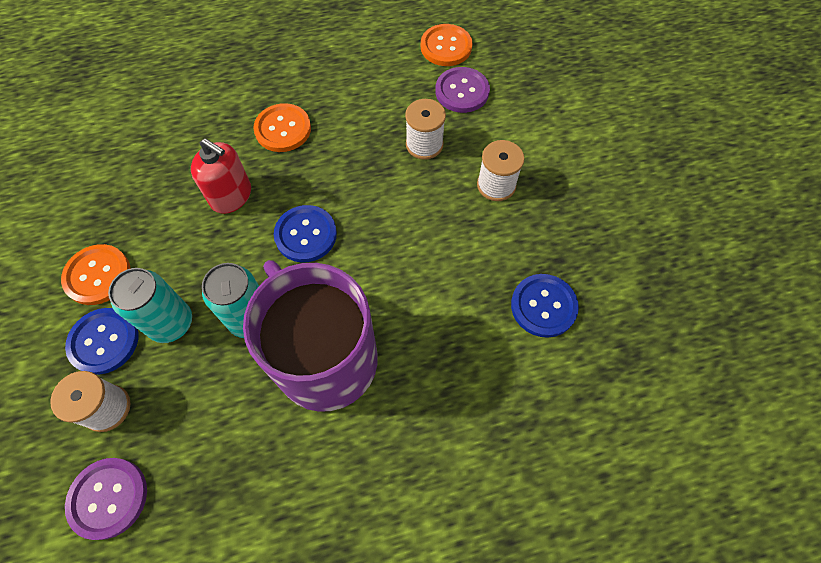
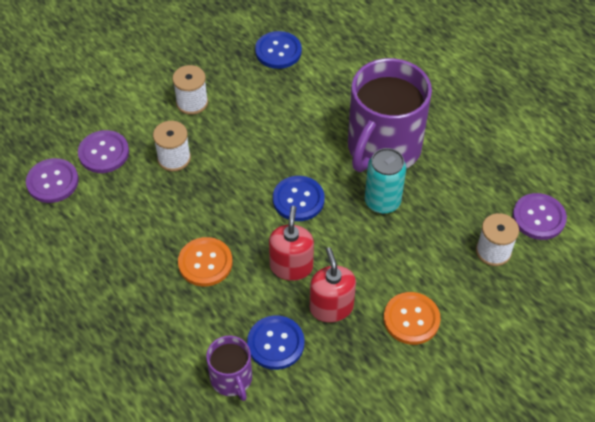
camera: 115 degrees left, 10 degrees down
(104, 341) = (454, 282): blue button -> blue button (275, 343)
(156, 109) = (231, 379): none -> purple mug
(164, 211) = (331, 307): none -> red soap dispenser
(171, 323) = (415, 248): turquoise can -> none
(446, 47) = (52, 182): orange button -> purple button

